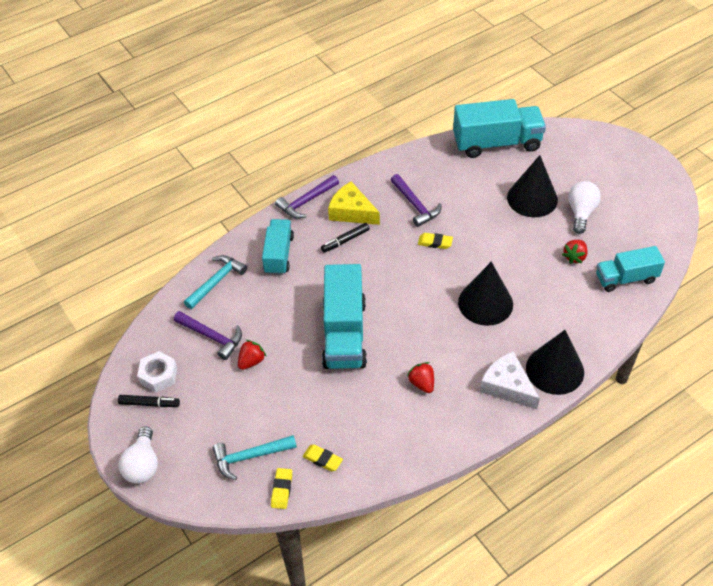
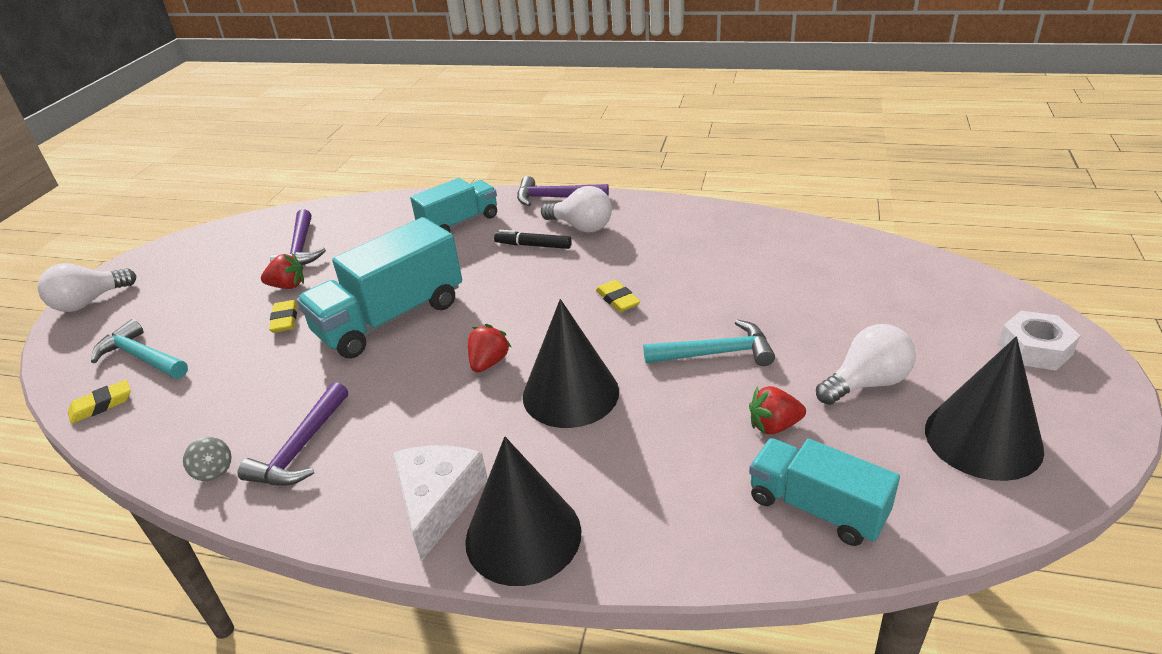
camera: 50 degrees right, 15 degrees down
(149, 403) = (177, 264): black marker -> none
(158, 375) = (220, 250): white nut -> white nut (1035, 349)
(216, 281) = (379, 213): turquoise hammer -> turquoise hammer (716, 353)
(322, 459) = (171, 409): yellow eraser -> yellow eraser (285, 320)
(351, 212) = (581, 227): yellow cheese -> white light bulb
(398, 459) = (213, 470): none -> grey spinning top
(415, 205) = (655, 256): purple hammer -> purple hammer (301, 448)
(422, 383) = (366, 418): red strawberry -> red strawberry (489, 363)
(497, 143) = (854, 251): turquoise truck -> none
(532, 198) = (814, 327): black cone -> black cone (983, 439)

